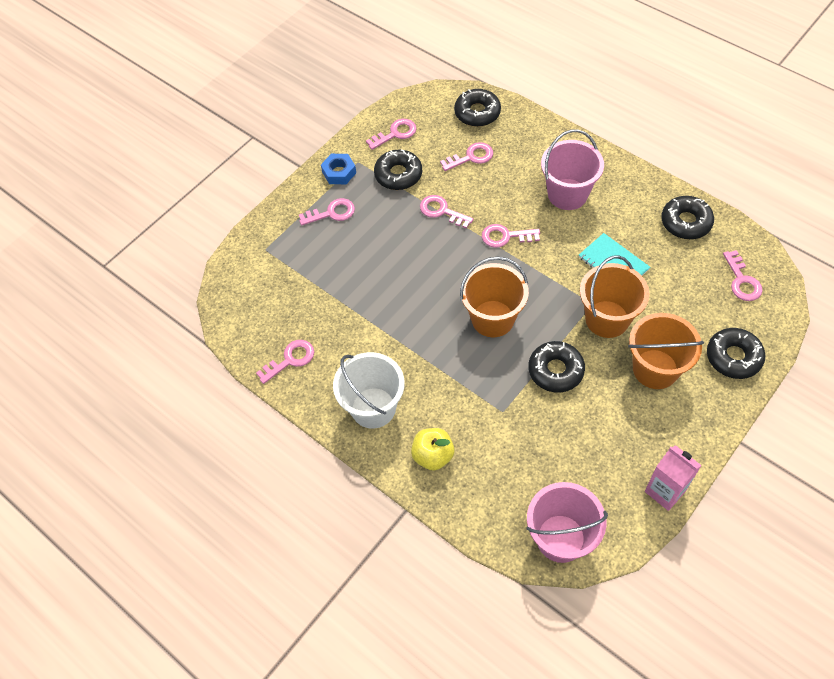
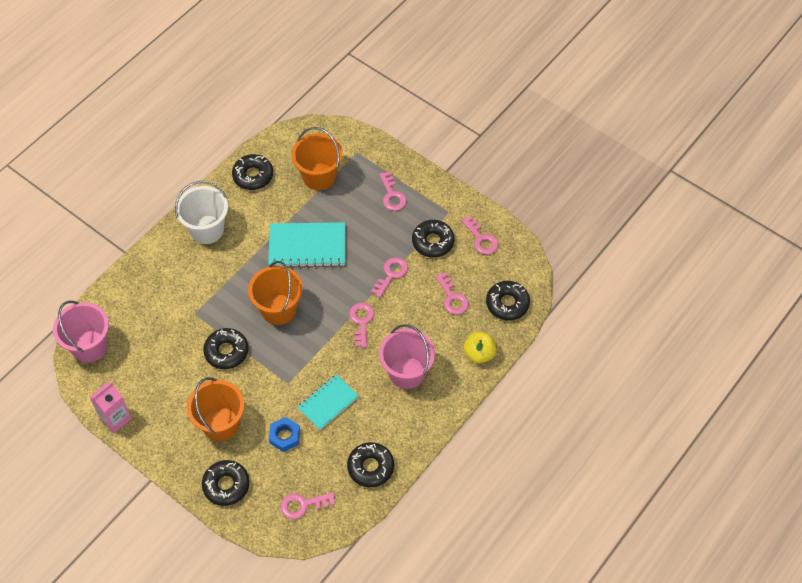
camera: 85 degrees right, 0 degrees up
(290, 359) = (253, 176): pink key -> black donut
(339, 172) = (436, 198): blue nut -> blue nut (285, 436)
(402, 294) = (307, 246): none -> turquoise notebook
(433, 456) = (163, 267): yellow apple -> yellow apple (479, 354)
(607, 319) = (271, 393): orange bucket -> orange bucket (319, 176)

